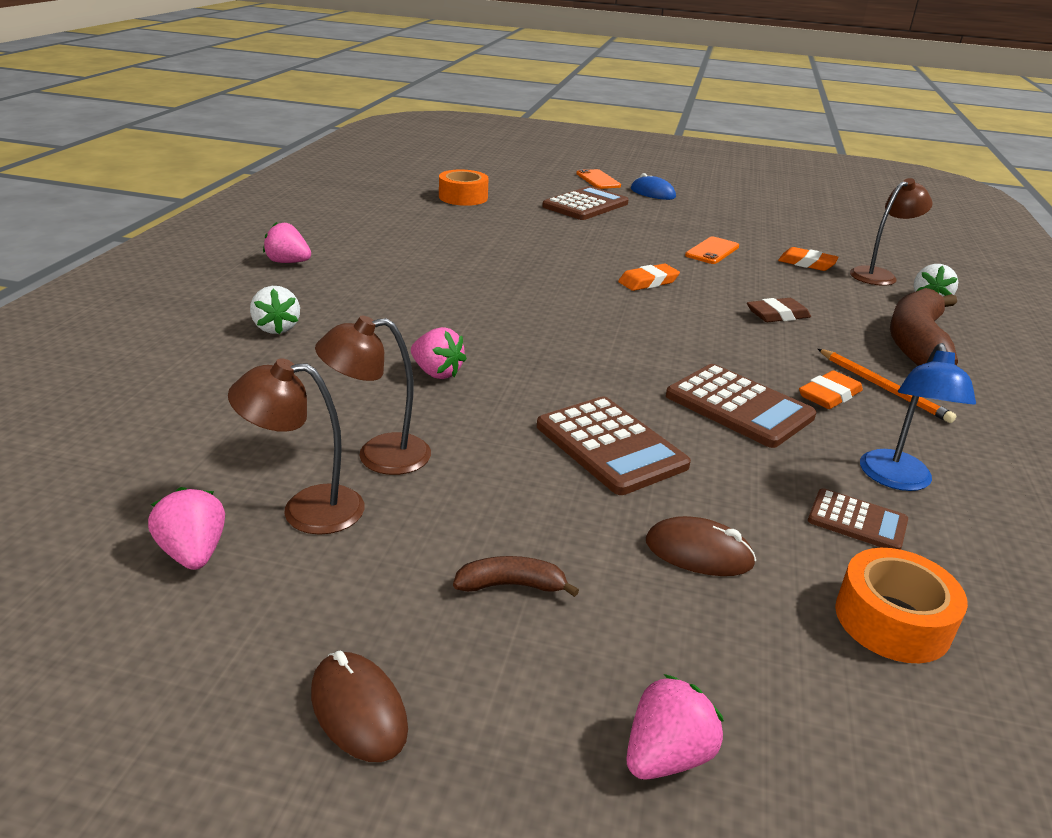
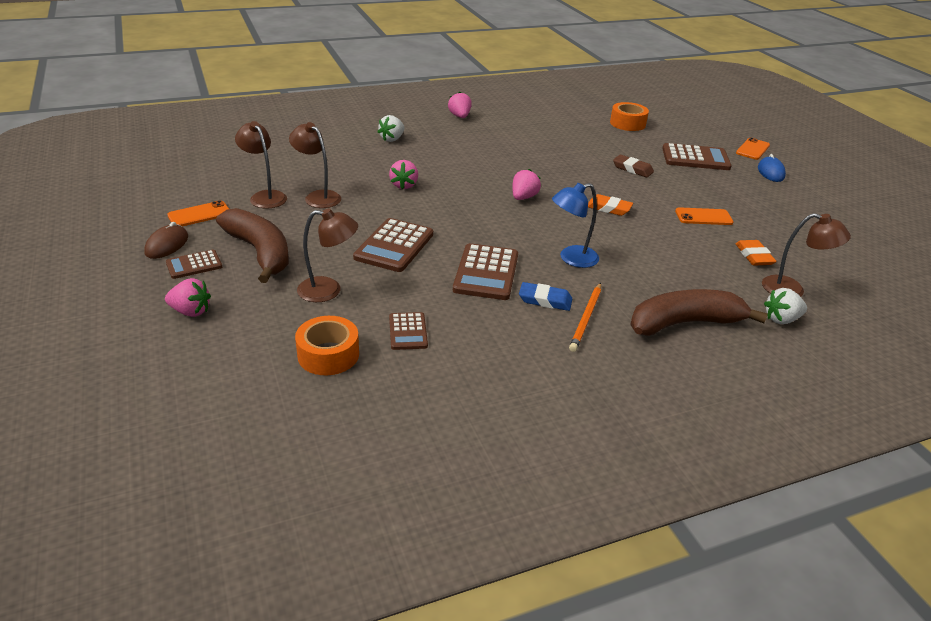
camera: 55 degrees right, 5 degrees up
(194, 553) = (219, 187): pink strawberry -> pink strawberry (523, 197)
(278, 617) = (199, 214): none -> orange phone
(483, 692) = (194, 265): none -> brown calculator
(511, 585) = (260, 252): brown banana -> brown banana, size x2.25
(698, 552) = (328, 290): brown mouse -> brown lamp
(777, 315) = (636, 261): brown eraser -> brown eraser (632, 169)
(829, 395) = (545, 300): orange eraser -> blue eraser
(897, 480) = (469, 339): blue lamp -> blue lamp (571, 258)

